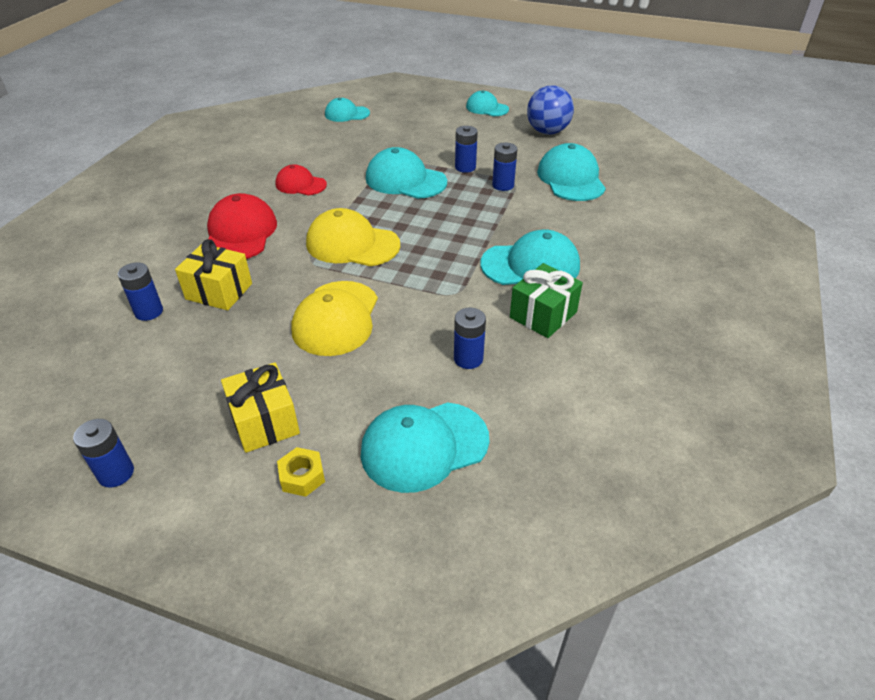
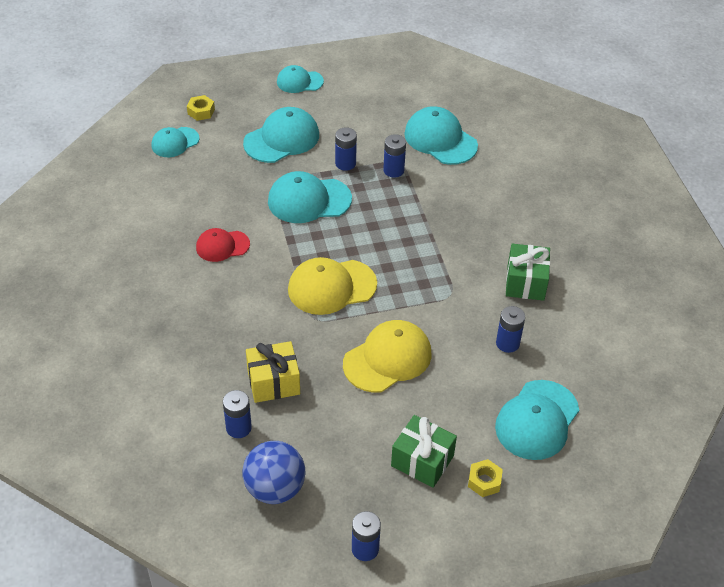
camera: 35 degrees left, 5 degrees up
(240, 233) = (227, 321): red cap -> none
(264, 421) = (422, 461): yellow gift -> green gift
(336, 318) = (387, 359): yellow cap -> yellow cap turned 105 degrees counterclockwise
(388, 103) = (201, 111): none -> yellow nut
(530, 265) = (481, 242): turquoise cap -> turquoise cap (282, 139)
(547, 132) = (377, 91): blue ball -> blue ball (275, 488)

